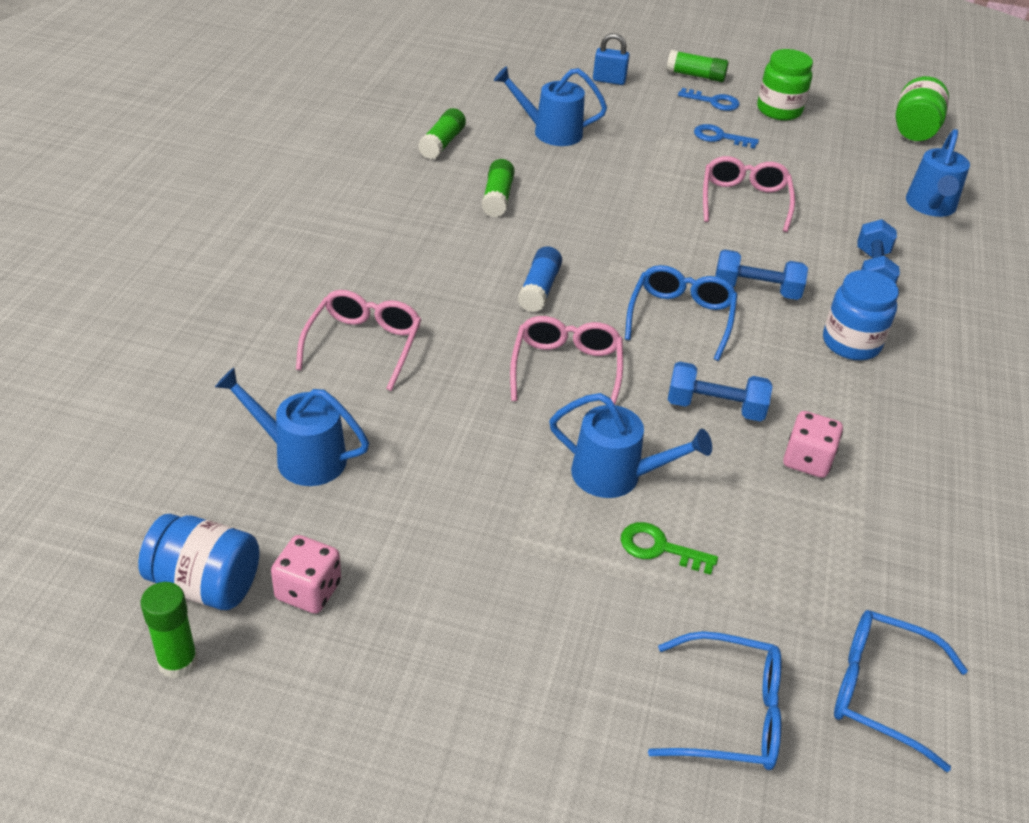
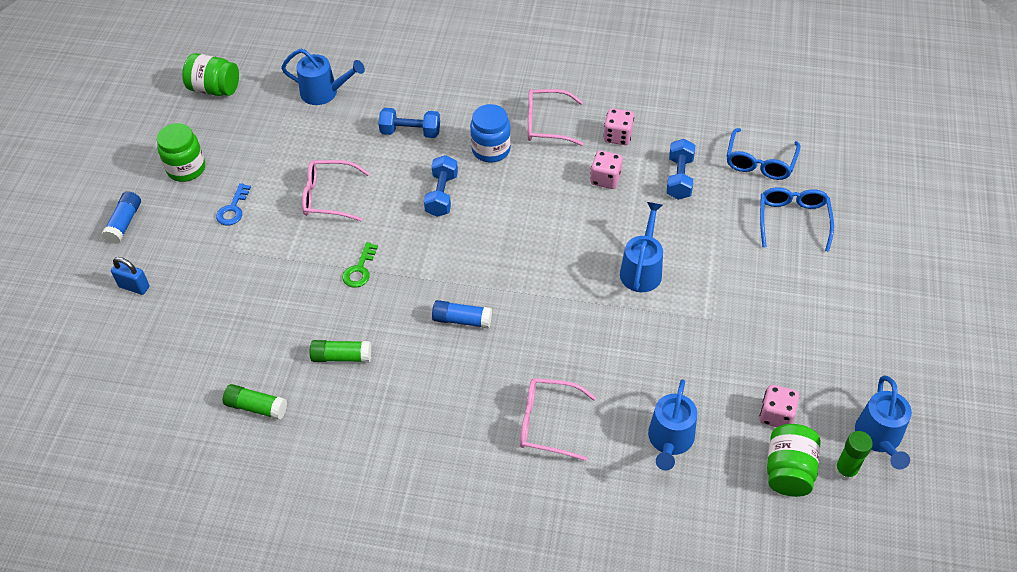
camera: 90 degrees left, 10 degrees up
(205, 584) = (788, 471): blue jar -> green jar
(550, 132) = (231, 326): blue watering can -> blue watering can (879, 438)
(566, 369) = (548, 299): pink glasses -> pink glasses (546, 124)
(609, 80) = (134, 287): blue padlock -> blue padlock turned 75 degrees counterclockwise
(659, 548) = (693, 248): green key -> green key (359, 270)
(680, 318) = (480, 237): blue glasses -> none
(695, 75) = (124, 223): green glue stick -> blue glue stick
(714, 102) = (173, 211): blue key -> none
(715, 407) = (569, 220): blue dumbbell -> blue dumbbell (679, 178)
(909, 490) = (617, 136): none -> pink dice

